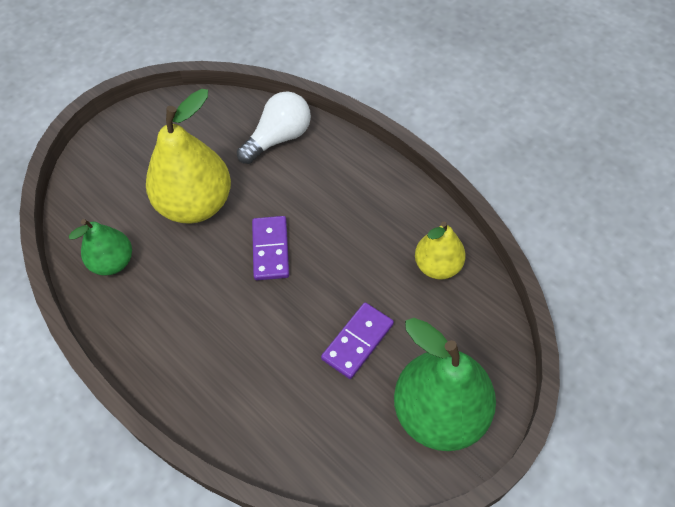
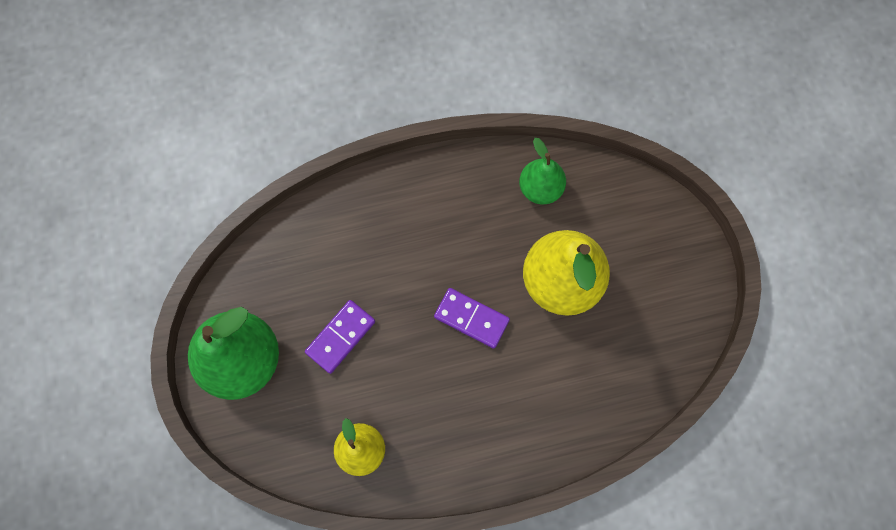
camera: 120 degrees right, 15 degrees up
(279, 138) = (594, 398): white light bulb -> none
(358, 341) = (340, 337): purple domino -> purple domino turned 60 degrees clockwise

